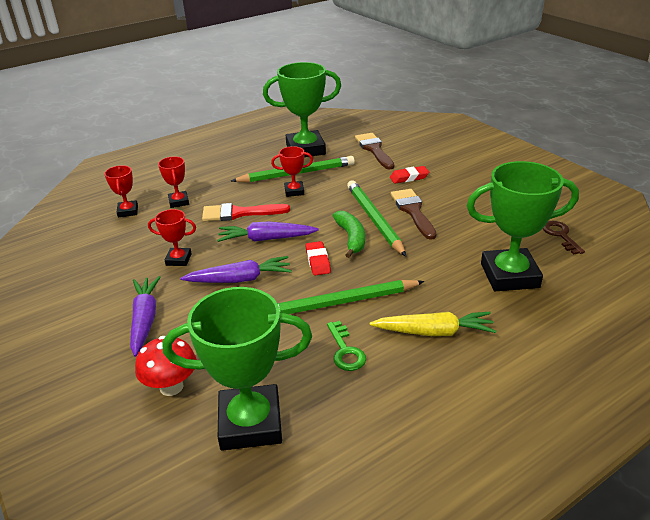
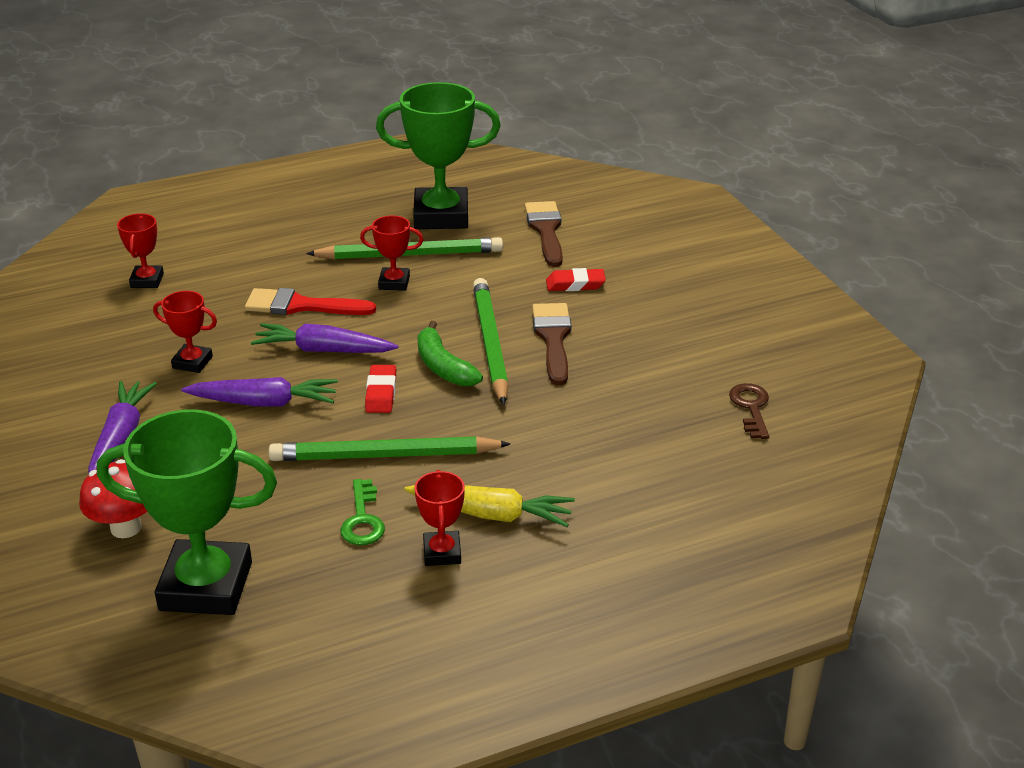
camera: 10 degrees right, 0 degrees up
(179, 202) = (222, 276): red trophy -> red trophy (442, 552)
(351, 238) = (443, 367): green banana -> green banana turned 150 degrees clockwise
(509, 275) = (640, 454): green trophy -> none

